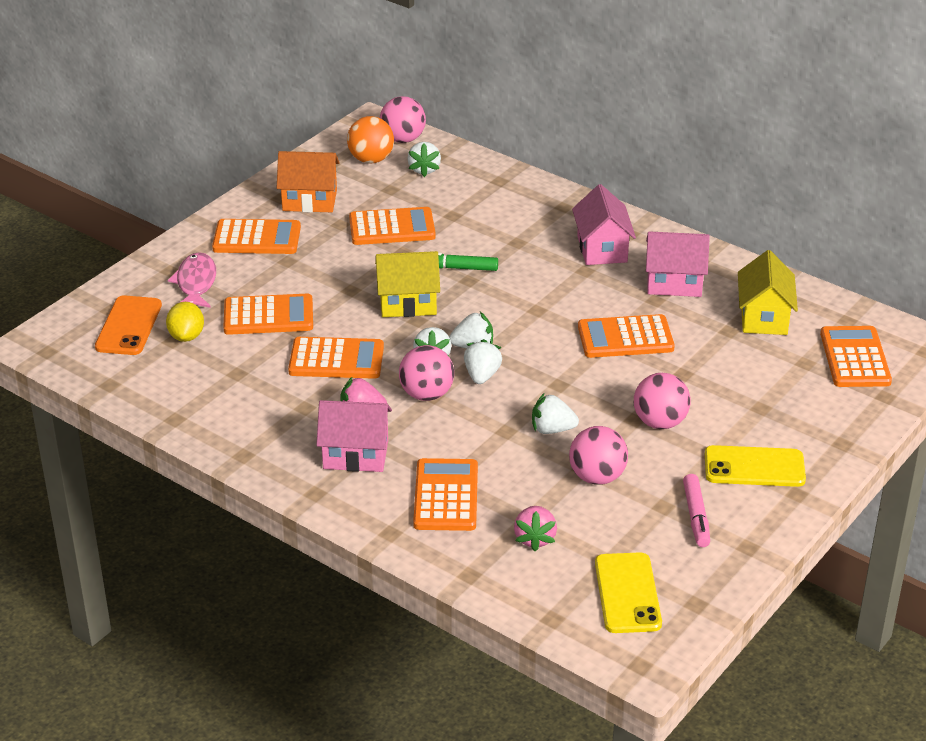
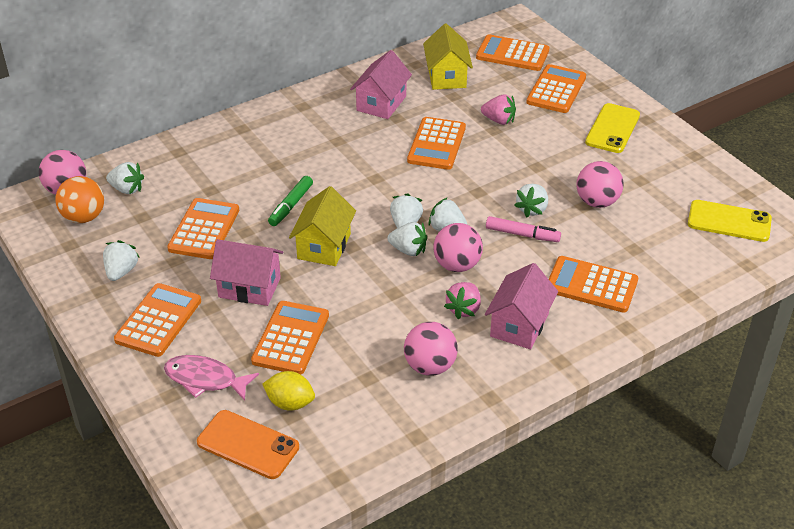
camera: 70 degrees left, 5 degrees up
(309, 200) = (121, 271): orange house -> white strawberry
(336, 359) = (381, 308): orange calculator -> orange calculator (556, 90)
(535, 538) = (657, 251): pink strawberry -> pink strawberry (499, 120)
(602, 249) = (314, 125): pink house -> pink house (249, 287)
(660, 422) = (546, 156): pink ball -> pink ball (430, 366)
(696, 516) = (656, 168): pink marker -> pink marker (522, 234)
(764, 317) = (446, 76): yellow house -> yellow house turned 60 degrees clockwise

